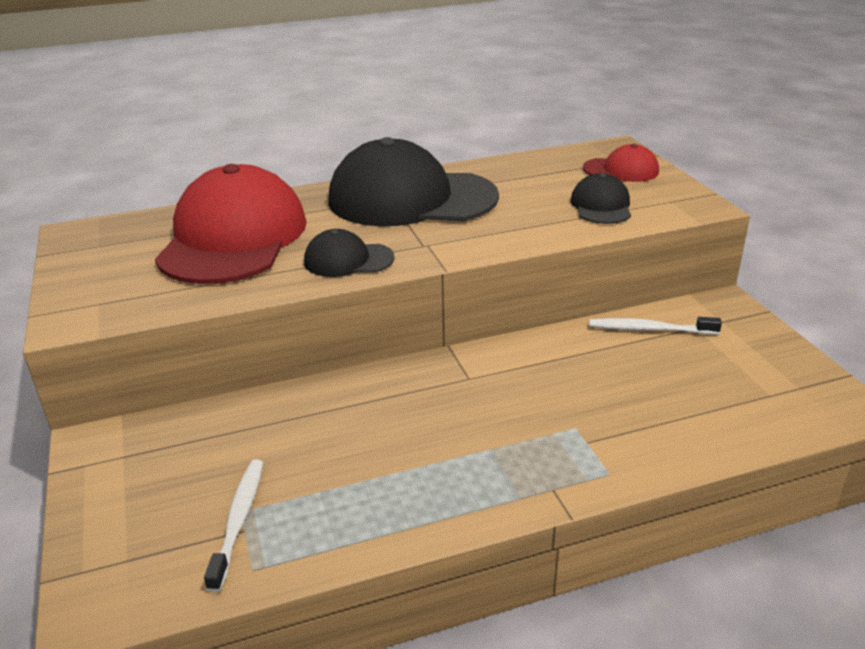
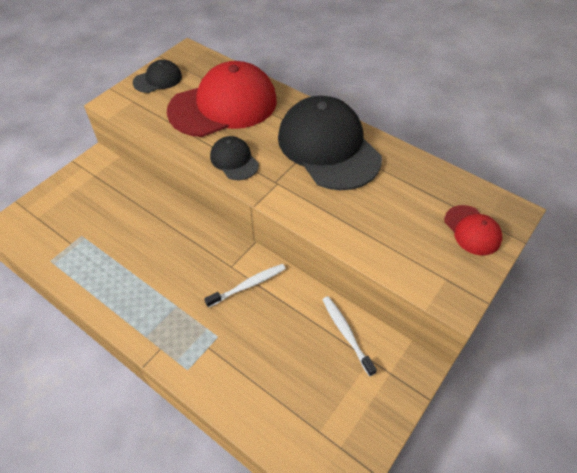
camera: 55 degrees right, 20 degrees up
(238, 520) = (75, 238): white toothbrush -> white toothbrush (248, 285)
(601, 206) = (401, 242): black cap -> black cap (158, 79)

